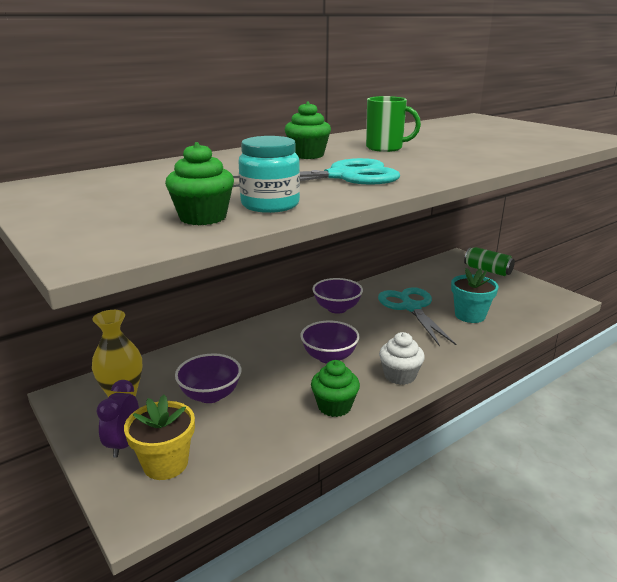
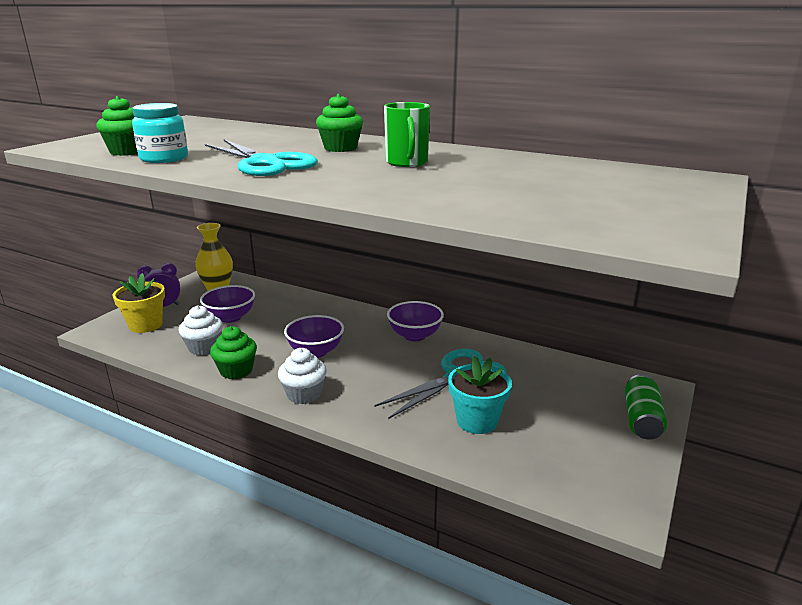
camera: 65 degrees right, 0 degrees up
(268, 421) = (204, 348): none -> white cupcake

